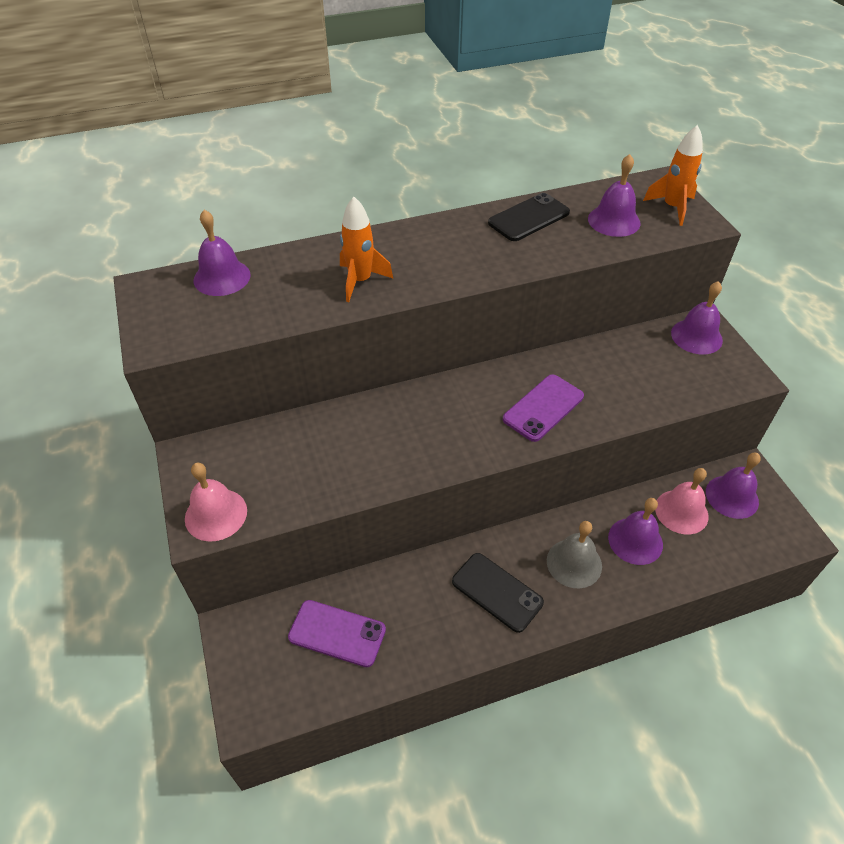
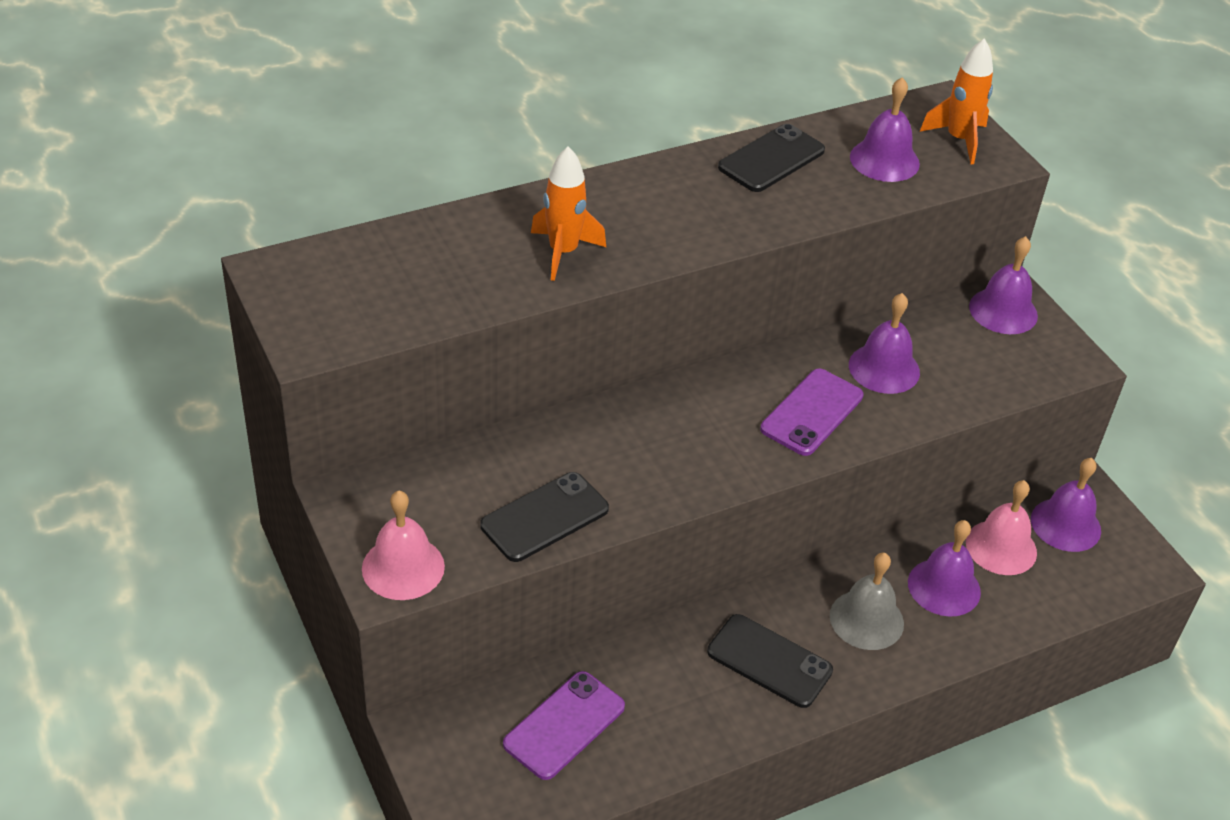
camera: 10 degrees left, 5 degrees down
(222, 277) = (374, 253): purple bell -> purple bell (884, 368)
(329, 480) = (545, 517): none -> black phone
(337, 633) = (564, 725): purple phone -> purple phone turned 60 degrees counterclockwise

